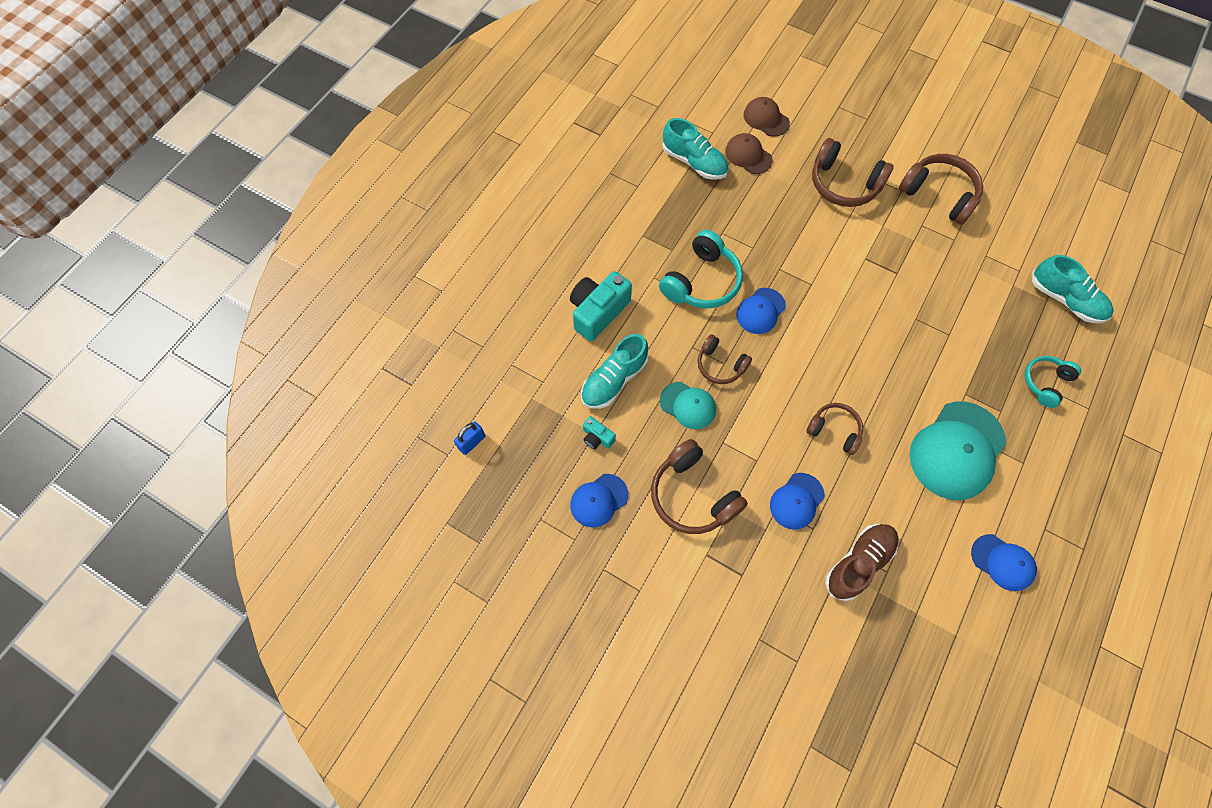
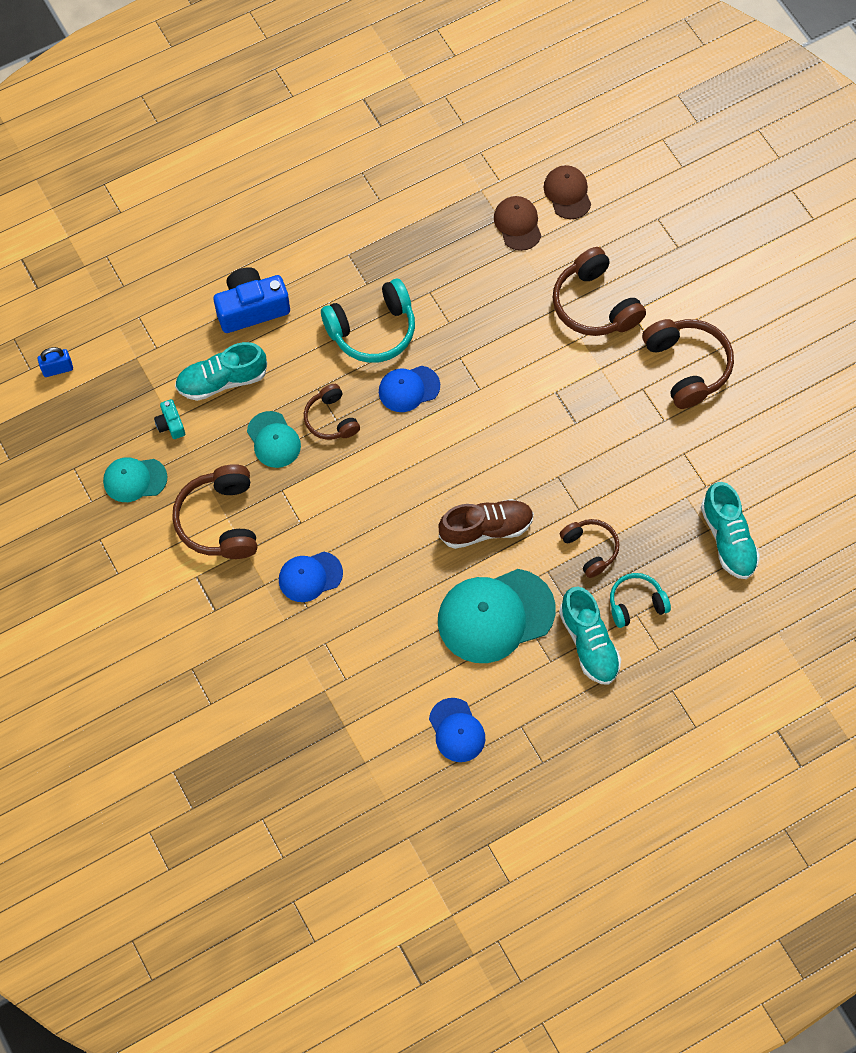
camera: 30 degrees right, 0 degrees up
(598, 312) = (251, 308): turquoise camera -> blue camera
(599, 500) = (134, 479): blue cap -> turquoise cap
(694, 162) = (456, 203): turquoise shoe -> turquoise shoe (588, 643)
(834, 430) = (393, 535): brown headphones -> brown headphones (590, 549)
(858, 563) = (325, 658): brown shoe -> brown shoe (486, 528)

